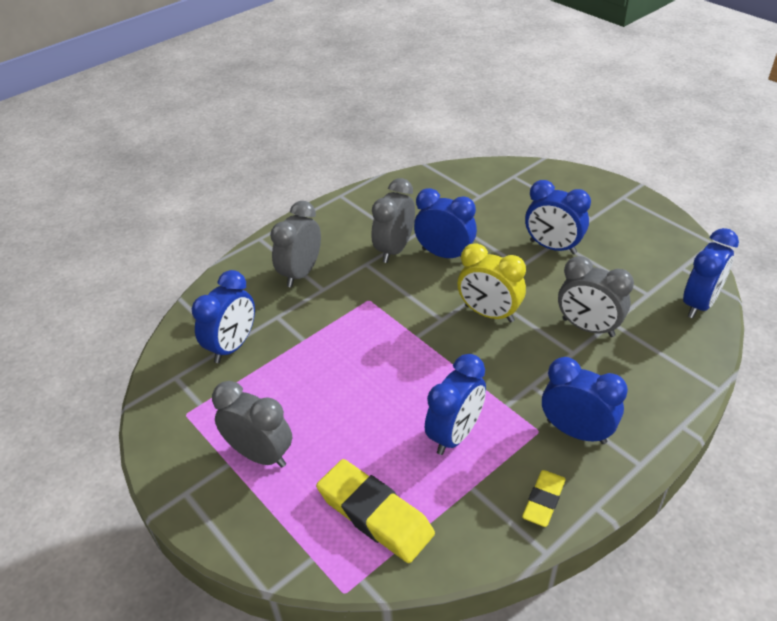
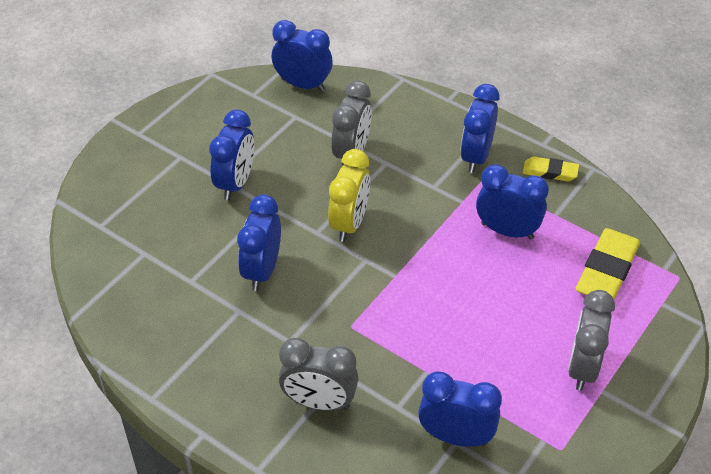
camera: 105 degrees left, 5 degrees up
(394, 249) = (260, 318): grey clock -> none

